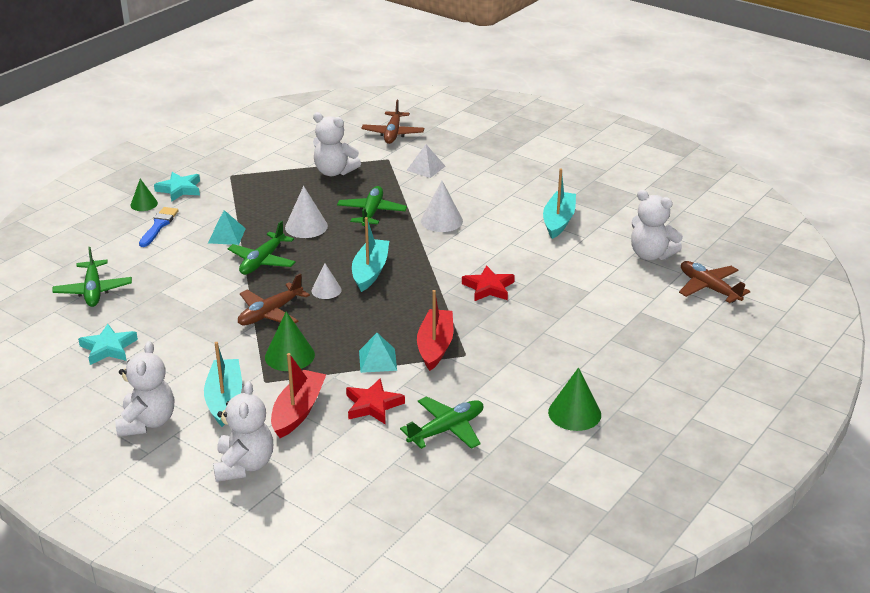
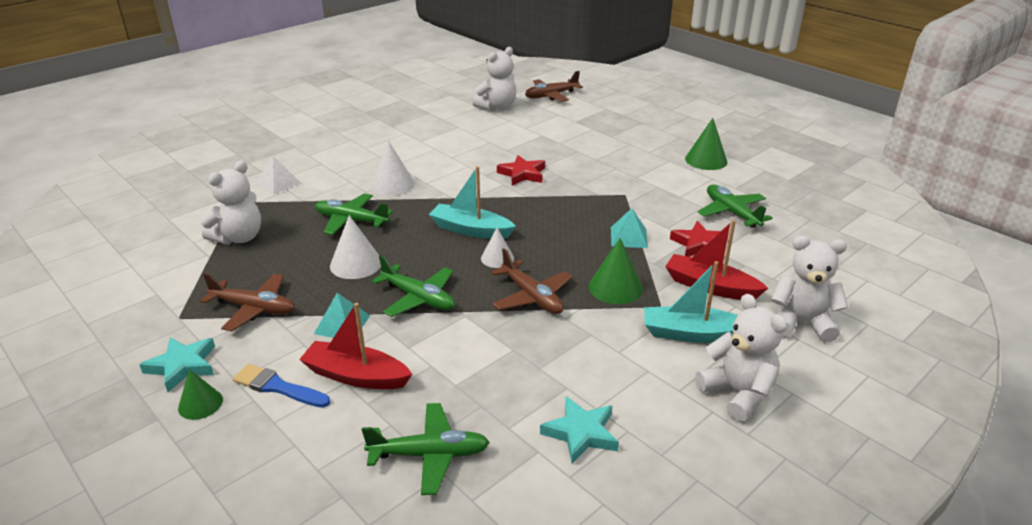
camera: 80 degrees left, 0 degrees up
(147, 422) = (738, 393): white teddy bear -> white teddy bear turned 45 degrees clockwise
(393, 134) = (180, 195): brown plane -> brown plane (254, 308)
(435, 346) = (610, 207): red boat -> red boat (356, 376)
(558, 221) = (426, 133): turquoise boat -> none

